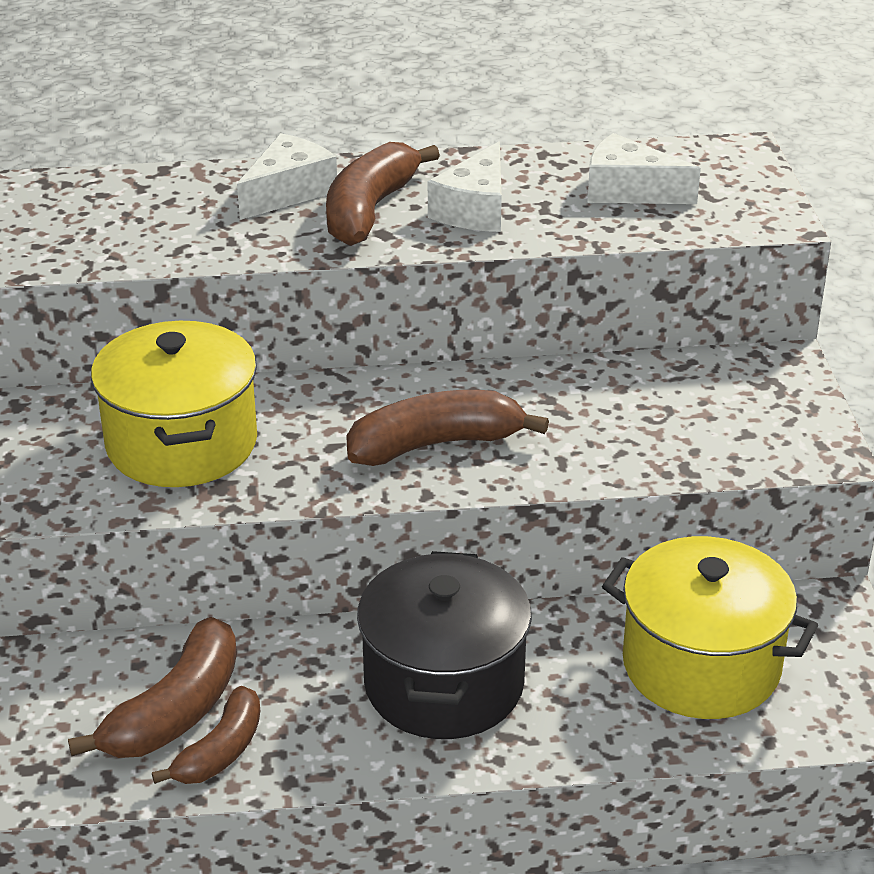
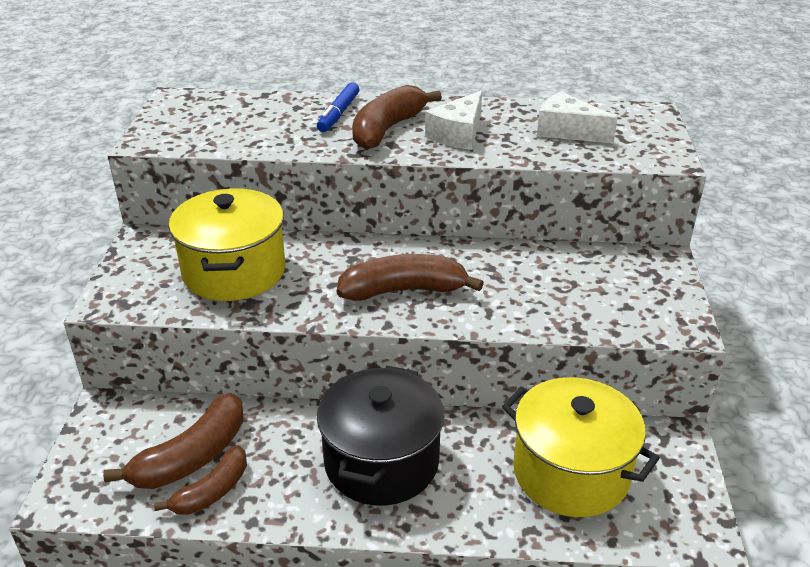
camera: 10 degrees right, 0 degrees up
(288, 192) = (338, 113): white cheese -> blue marker

